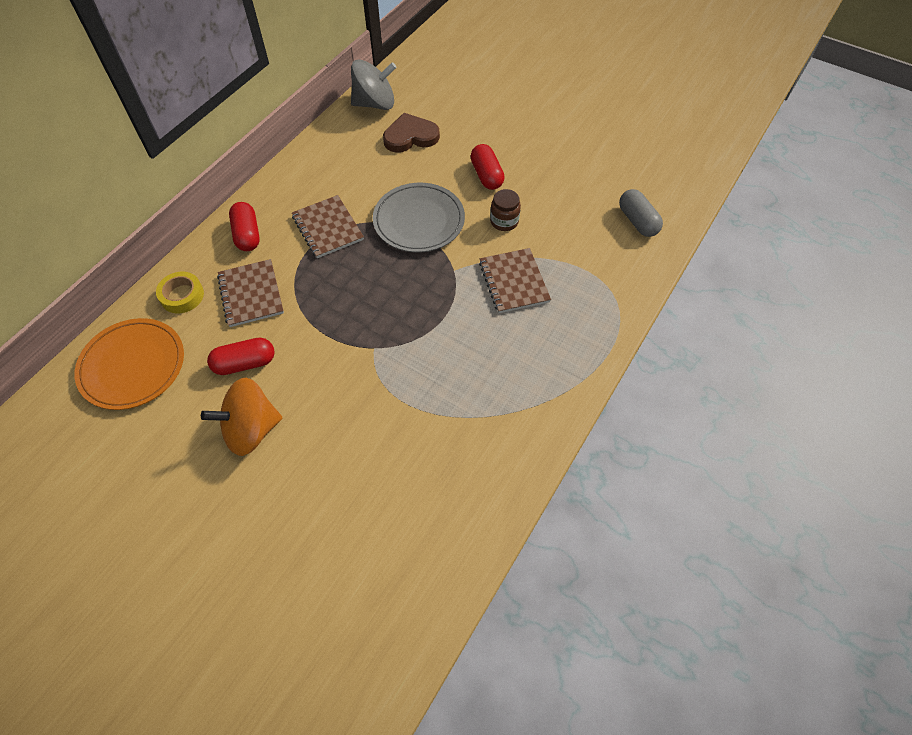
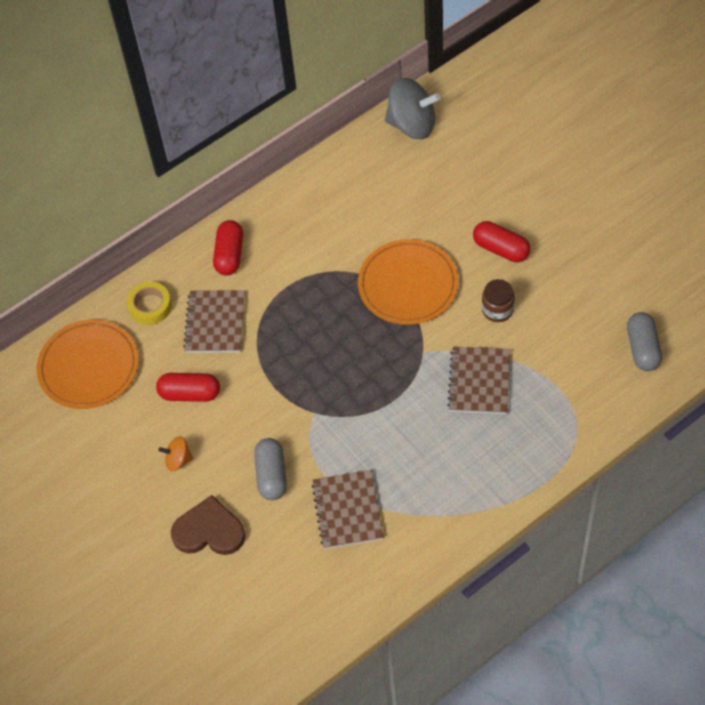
camera: 25 degrees right, 0 degrees up
(251, 429) = (178, 460): orange spinning top -> orange spinning top, size x0.50
(328, 228) = (311, 268): brown notebook -> brown notebook (347, 510)
(352, 417) = (271, 475): none -> grey capsule
(410, 136) = (436, 178): brown heart -> brown heart (209, 531)
(419, 221) = (408, 285): grey plate -> orange plate
(486, 175) = (501, 249): red capsule -> red capsule turned 60 degrees counterclockwise

